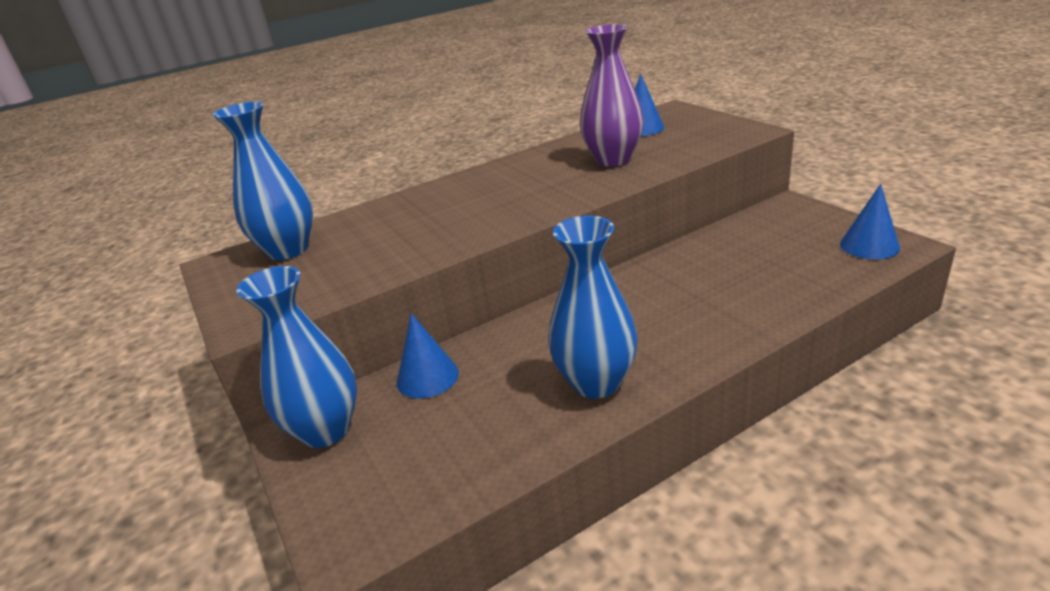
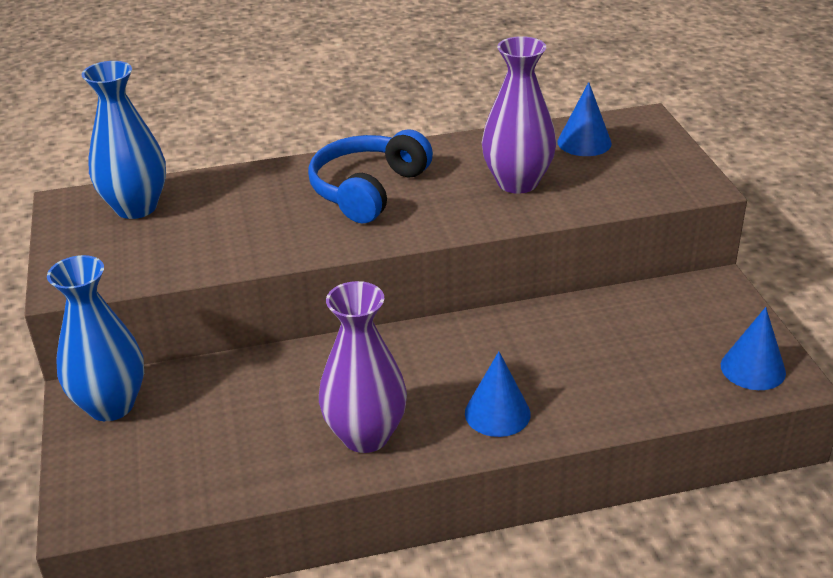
camera: 15 degrees right, 5 degrees up
(427, 377) = (221, 380): blue cone -> blue cone (497, 413)
(494, 191) = (368, 190): none -> blue headphones
(596, 382) = (365, 435): blue vase -> purple vase

